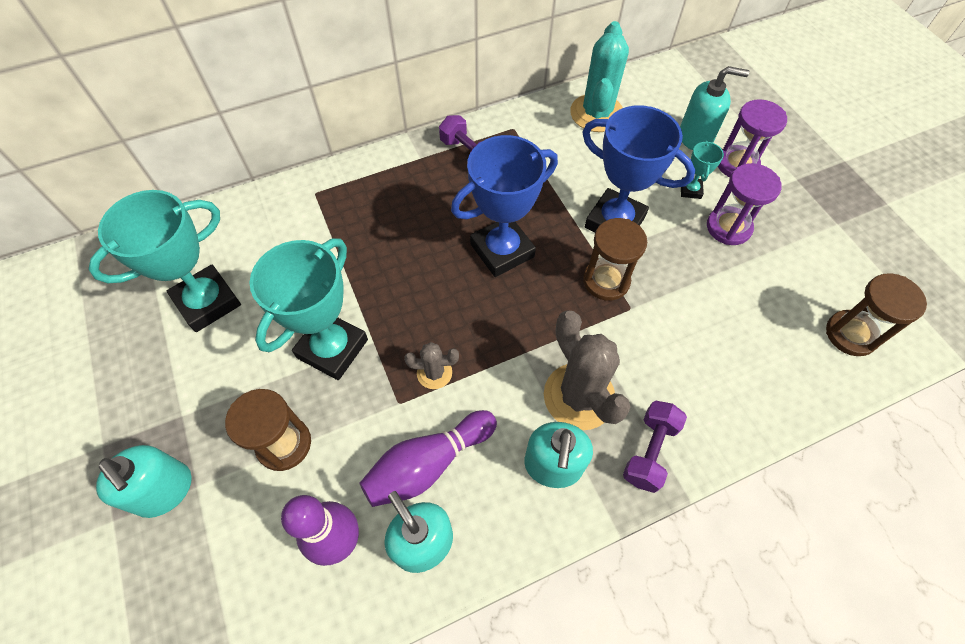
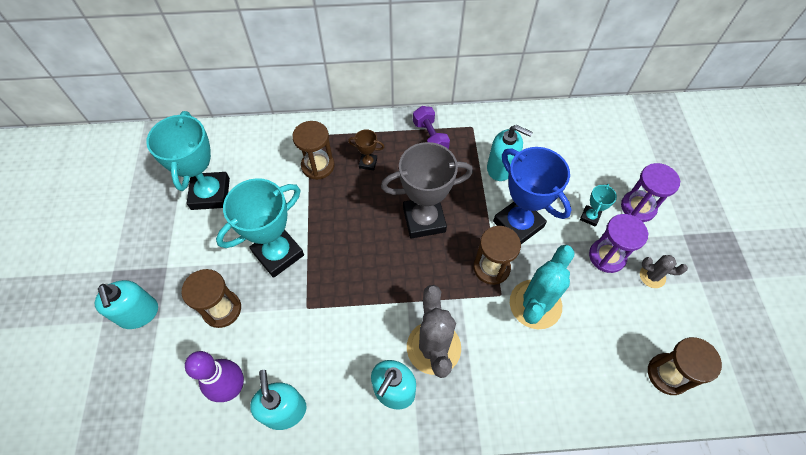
camera: 20 degrees right, 0 degrees up
(208, 302) = (210, 194): turquoise trophy -> turquoise trophy turned 75 degrees counterclockwise
(340, 226) = (318, 166): none -> brown hourglass
(404, 204) = (368, 163): none -> brown trophy
(428, 464) = (309, 358): purple bowling pin -> none
(434, 373) = (339, 295): grey cactus -> grey cactus (652, 276)
(502, 250) = (424, 220): blue trophy -> grey trophy
(596, 113) = (542, 132): turquoise cactus -> turquoise cactus (535, 304)
(649, 451) = (467, 406): purple dumbbell -> none
(695, 137) = (614, 174): turquoise soap dispenser -> turquoise soap dispenser (501, 168)

